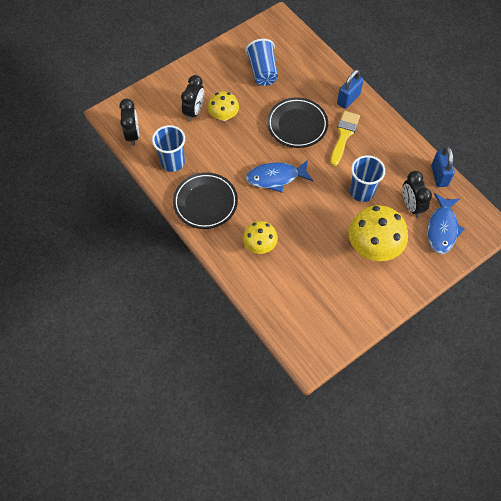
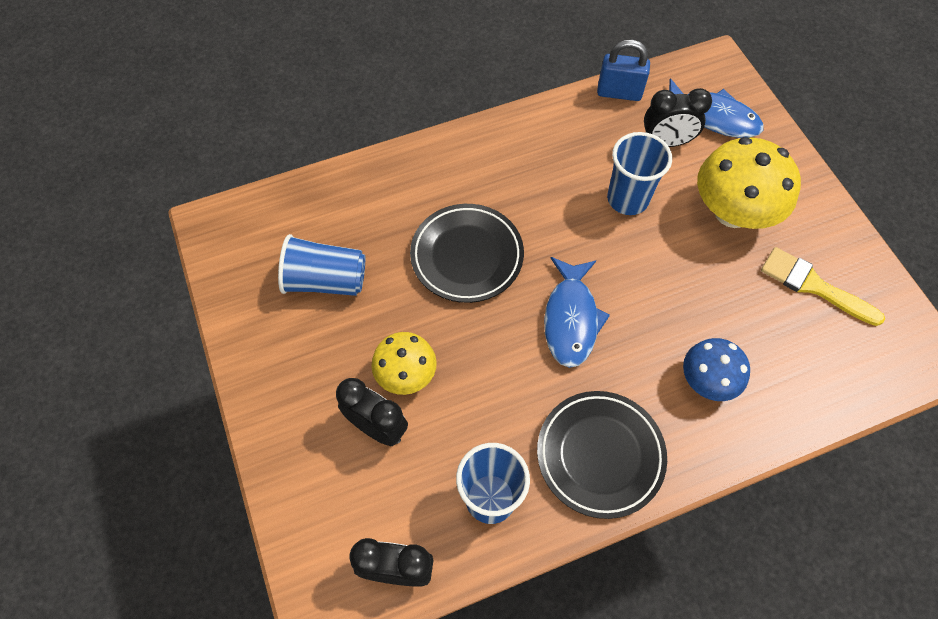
camera: 75 degrees left, 0 degrees up
(260, 245) = (707, 381): yellow mushroom -> blue mushroom
(344, 135) = (509, 193): yellow brush -> yellow brush (813, 285)
(348, 99) = (436, 166): blue padlock -> none

